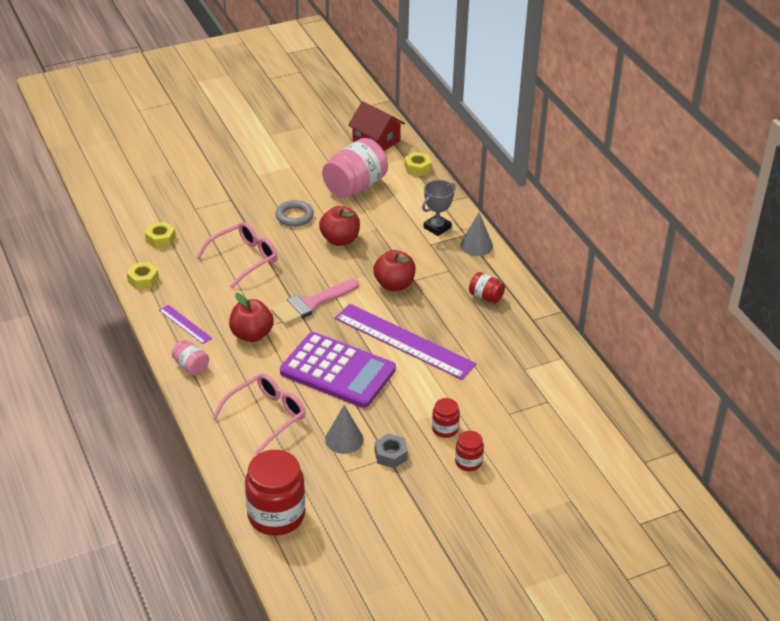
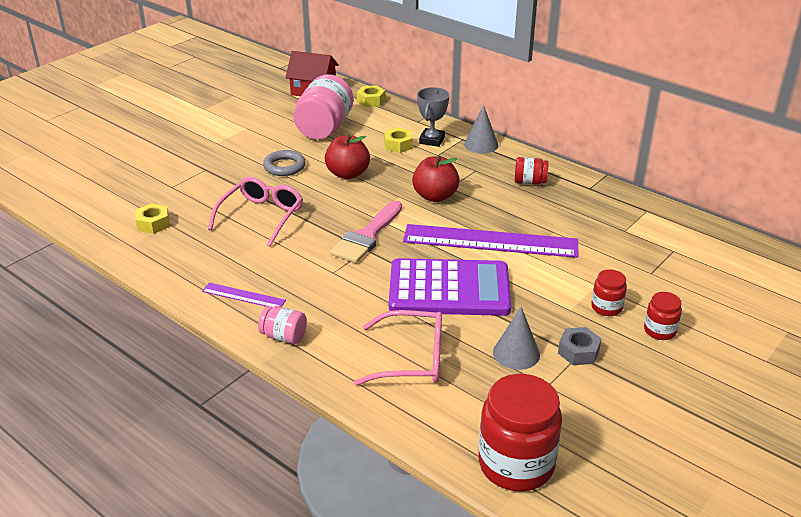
camera: 25 degrees left, 5 degrees down
(143, 280) = (161, 267): yellow nut -> yellow nut (398, 145)
(251, 335) = (327, 283): red apple -> none
(267, 416) = (412, 359): pink glasses -> pink glasses turned 75 degrees clockwise

